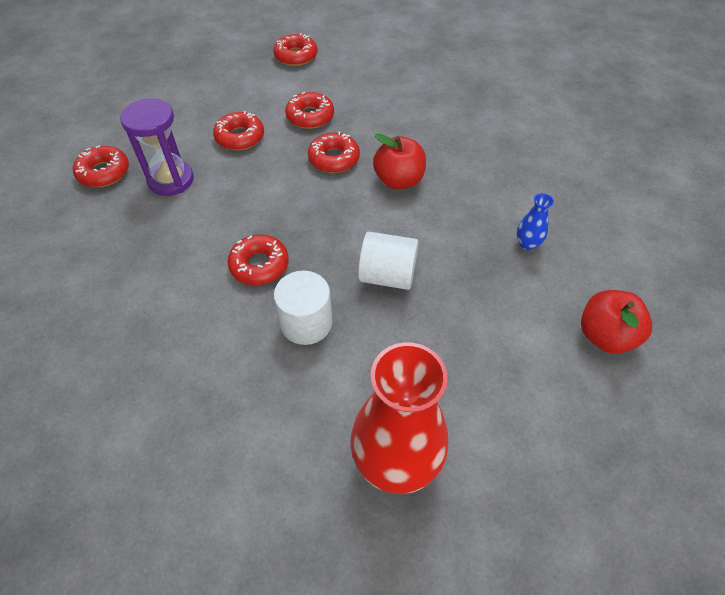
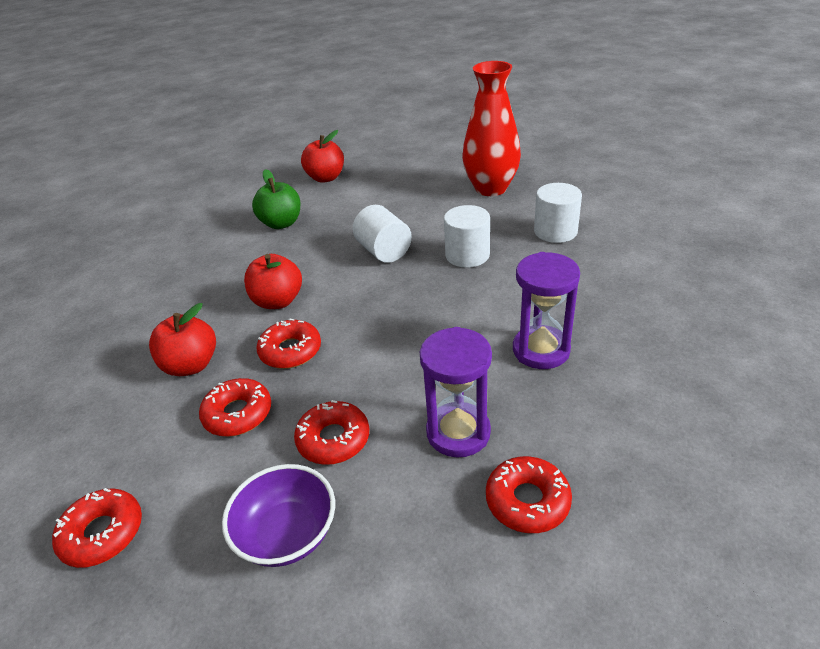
camera: 130 degrees left, 15 degrees down
(158, 264) = (541, 350): none -> purple hourglass
(213, 98) = (287, 534): none -> purple bowl
(246, 424) = (555, 231): none -> white cylinder
(259, 265) = (459, 303): red donut -> none
(380, 117) = (191, 365): none -> red apple
(527, 244) = (281, 223): blue vase -> green apple

